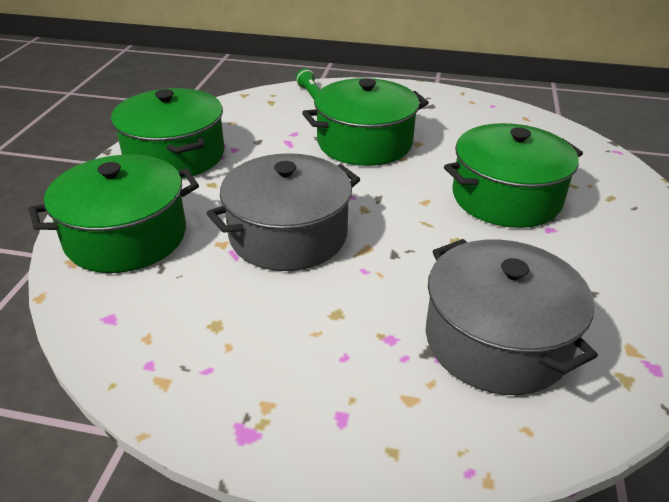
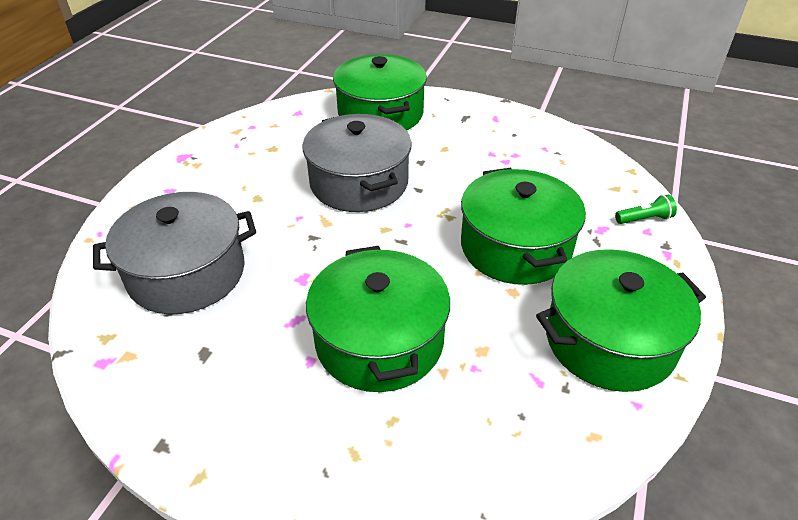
camera: 100 degrees right, 5 degrees up
(175, 155) = (495, 130): green pot -> green pot (609, 340)

